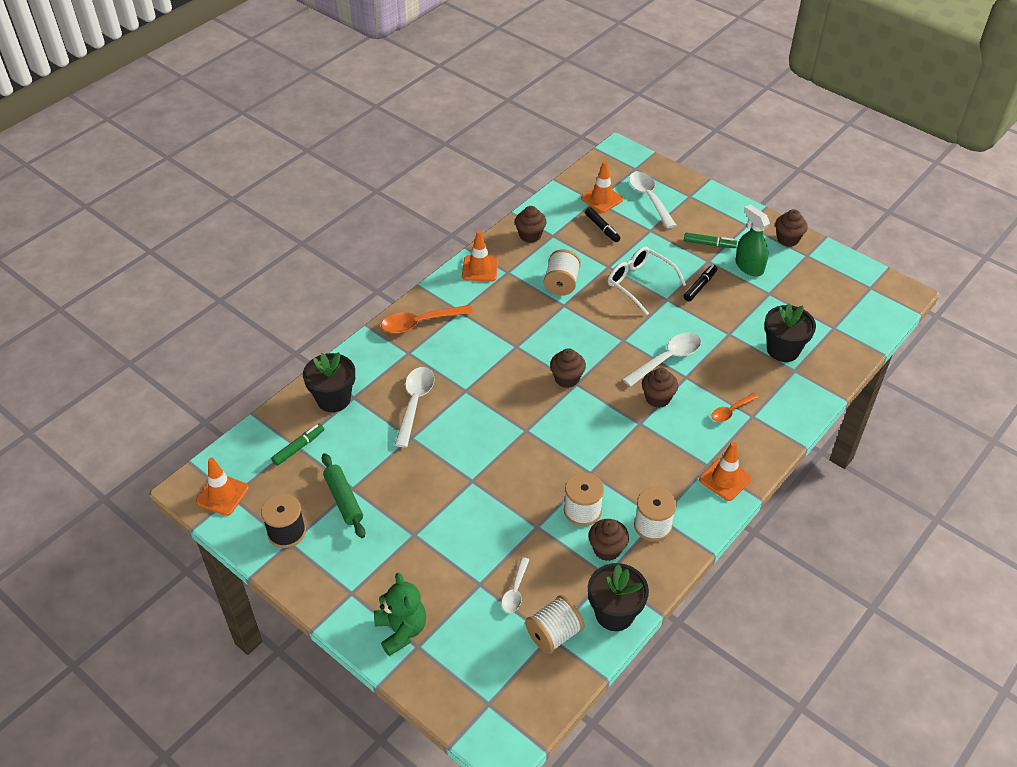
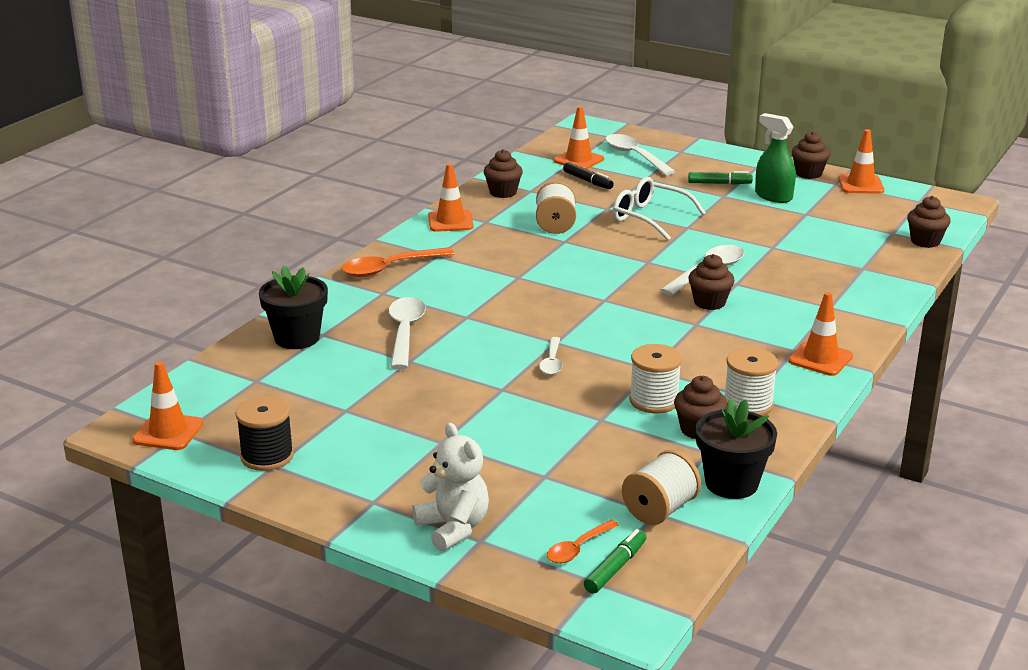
camera: 10 degrees left, 20 degrees down
(299, 447) = (262, 382): green marker -> green marker (615, 568)
(344, 500) = (337, 421): green rolling pin -> none
(401, 630) = (453, 528): green teddy bear -> white teddy bear
(515, 591) = (594, 477): white spoon -> white spoon (552, 362)
(567, 379) = (591, 297): brown cupcake -> brown cupcake (925, 241)
(700, 286) = (722, 214): black marker -> none
(731, 411) = (802, 305): orange spoon -> orange spoon (578, 548)
(783, 350) = (842, 254): black flower pot -> none
(827, 259) = (860, 185): none -> orange traffic cone

